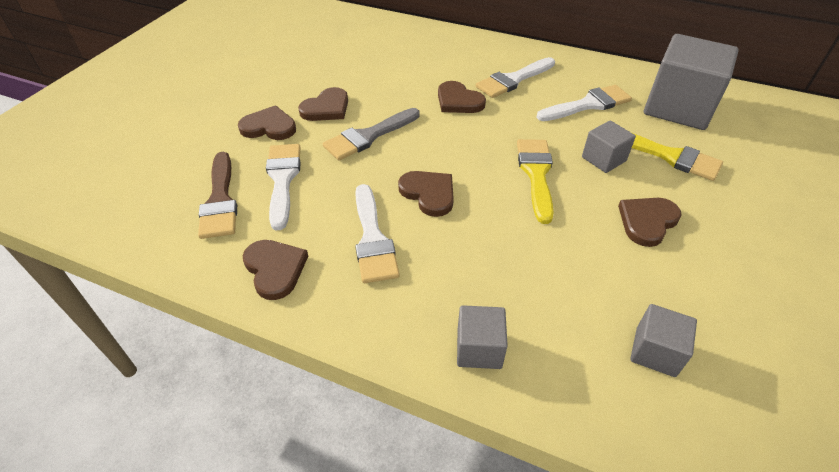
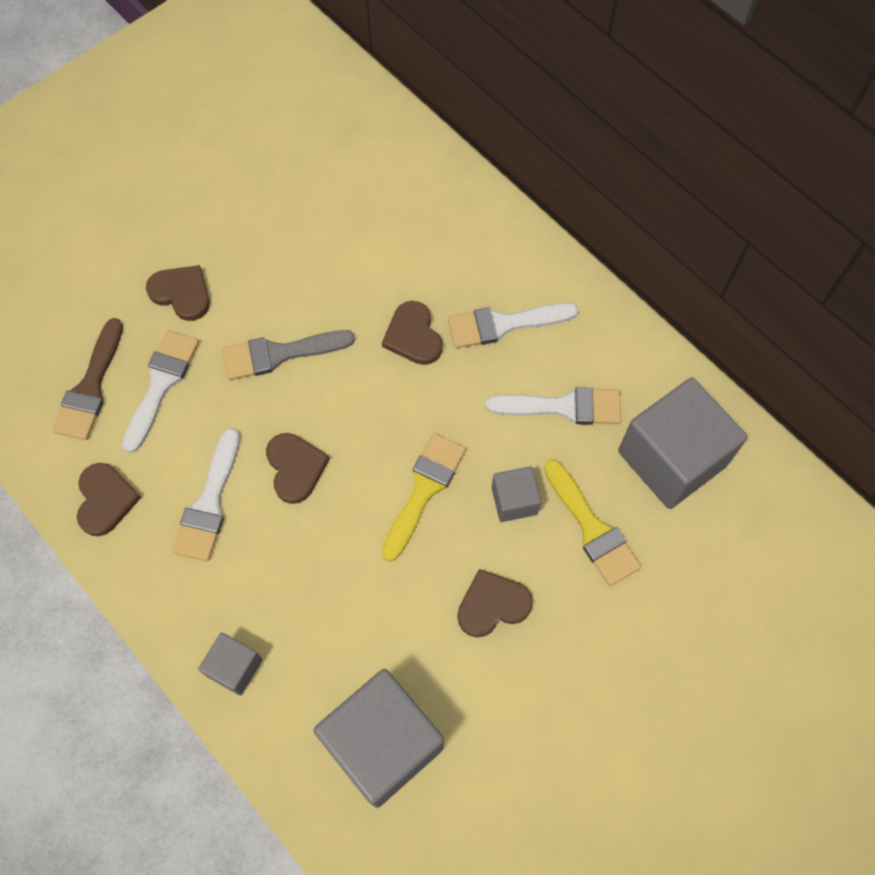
camera: 25 degrees right, 20 degrees up
(326, 108) = (257, 286): brown heart -> none
(655, 352) = (382, 743): grey cube -> grey cube, size x2.06

